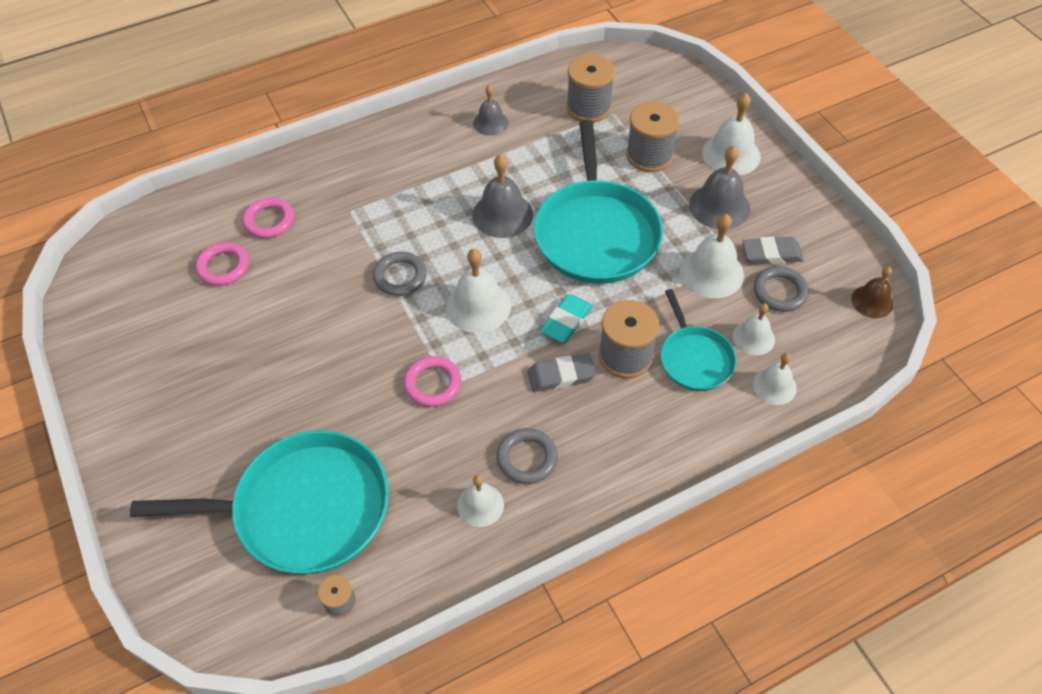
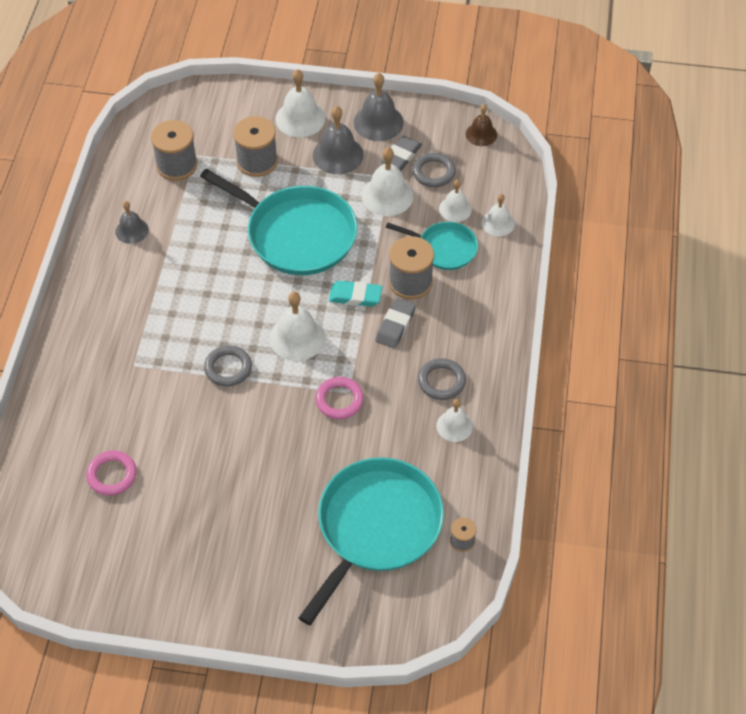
camera: 55 degrees left, 0 degrees up
(269, 221) = (92, 422): pink ring -> none
(502, 214) = (228, 276): grey bell -> grey bell (378, 122)
(566, 321) = (355, 296): turquoise eraser -> turquoise eraser turned 60 degrees counterclockwise

